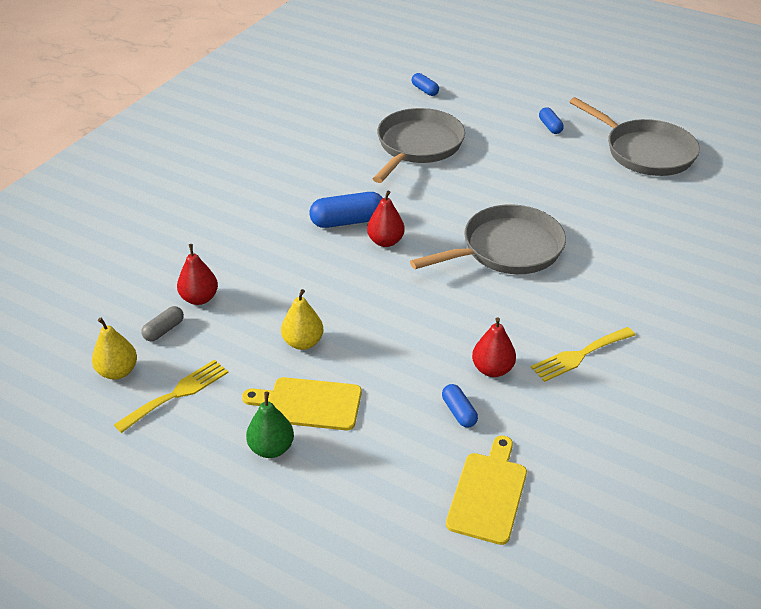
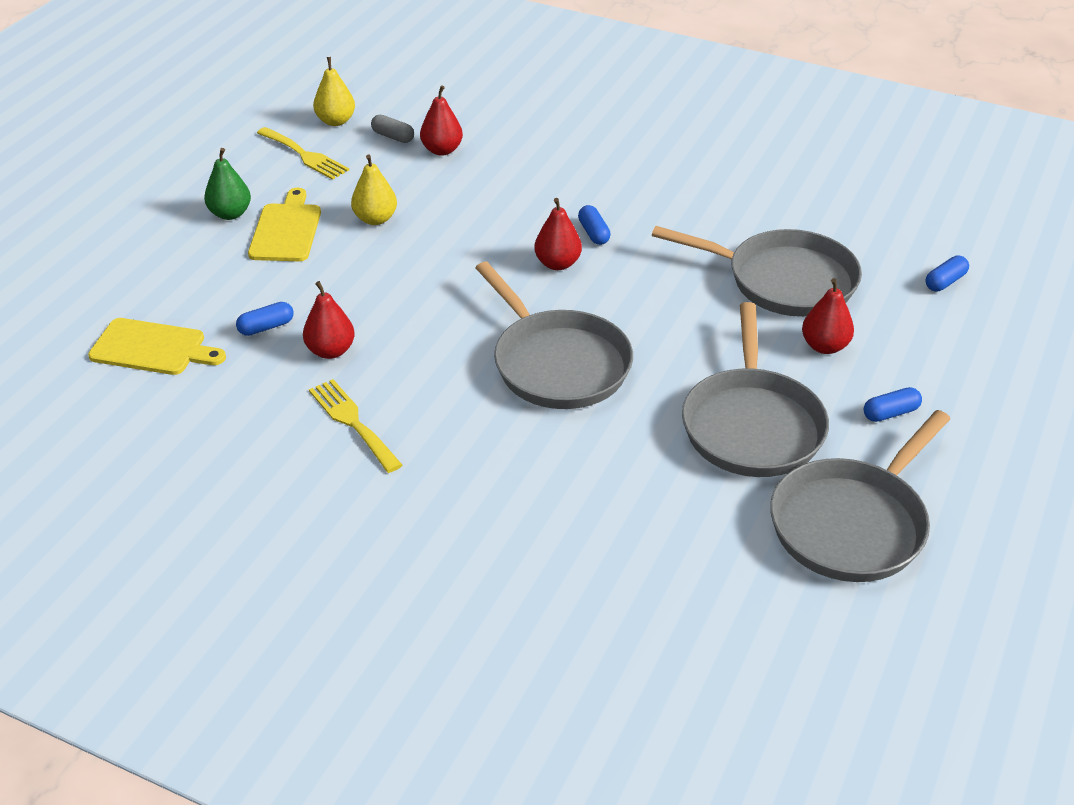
camera: 85 degrees right, 0 degrees up
(348, 221) = (594, 233): blue capsule -> blue capsule, size x0.56
(487, 140) = (824, 346): none -> red pear
(565, 175) = (752, 425): none -> grey pan

